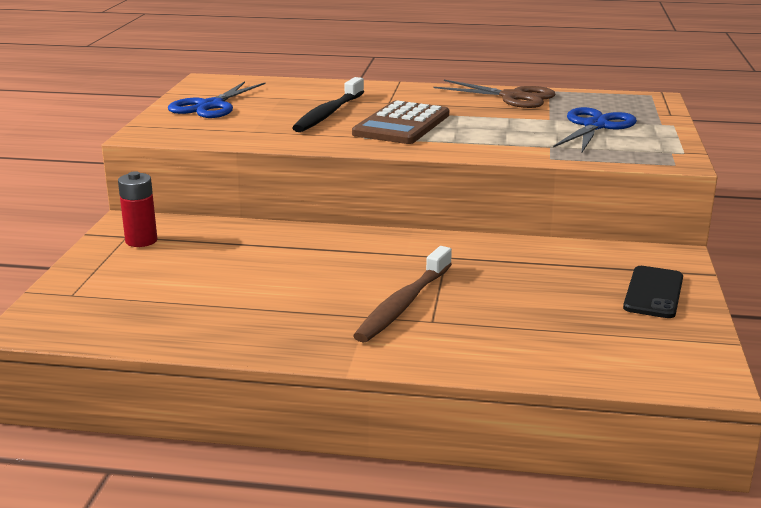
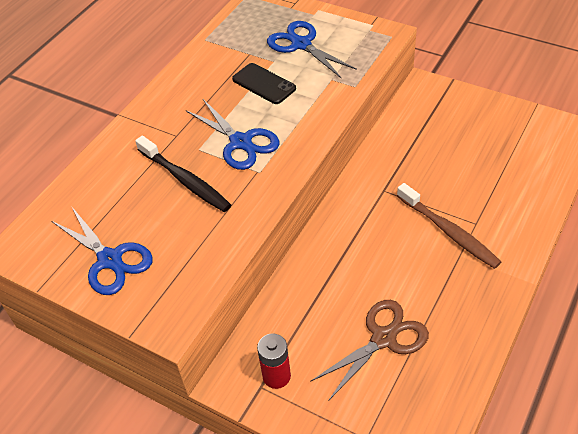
camera: 65 degrees left, 25 degrees up
(401, 124) = (241, 142): brown calculator -> blue scissors
(513, 97) = (209, 63): brown scissors -> brown scissors (383, 338)
(653, 293) = (469, 112): black phone -> black phone (264, 84)

